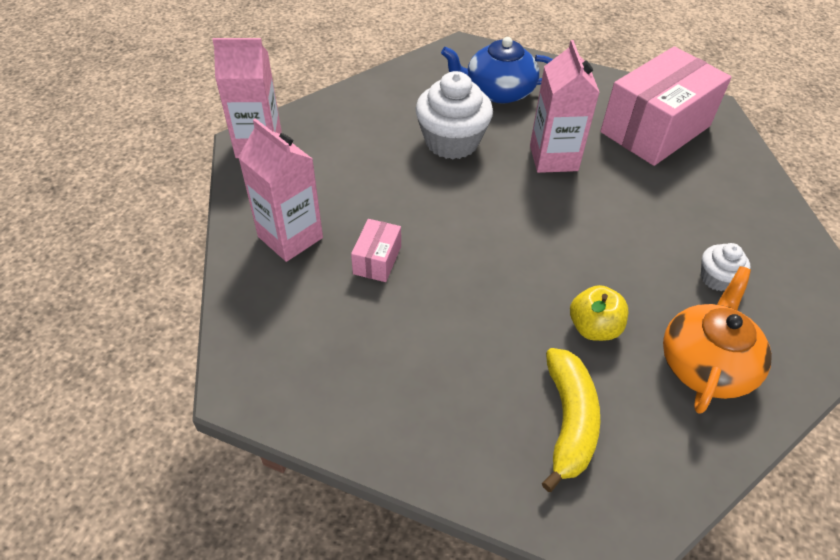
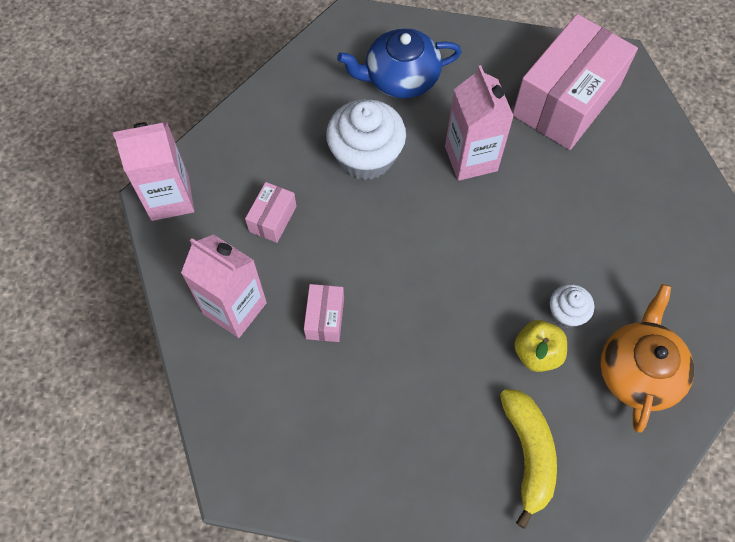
camera: 10 degrees left, 15 degrees up
(349, 174) = (273, 219): none -> pink box
(717, 278) = (640, 275): white cupcake -> white cupcake (566, 313)

